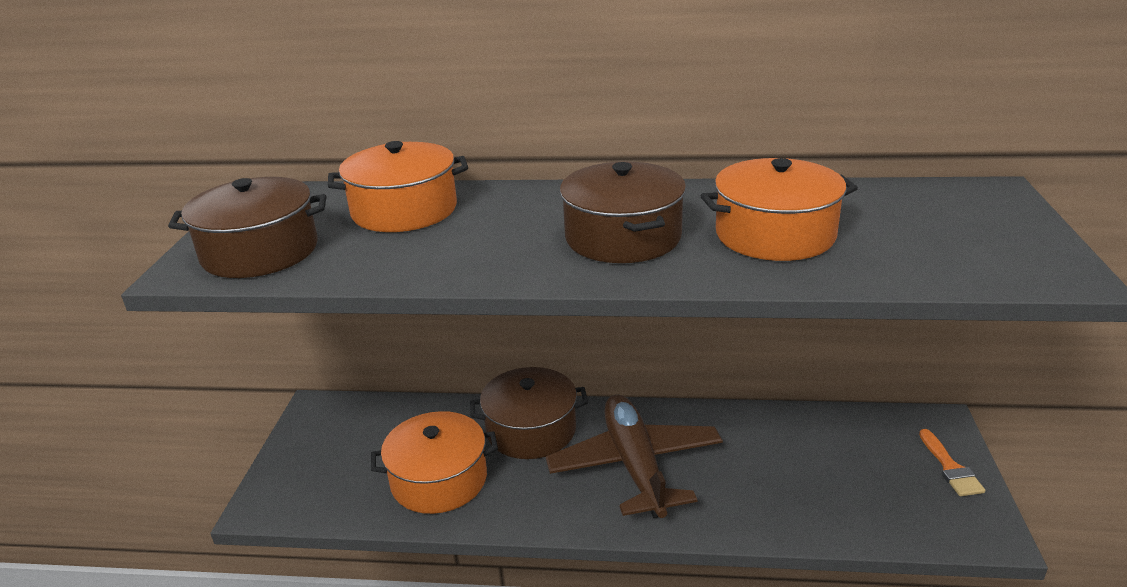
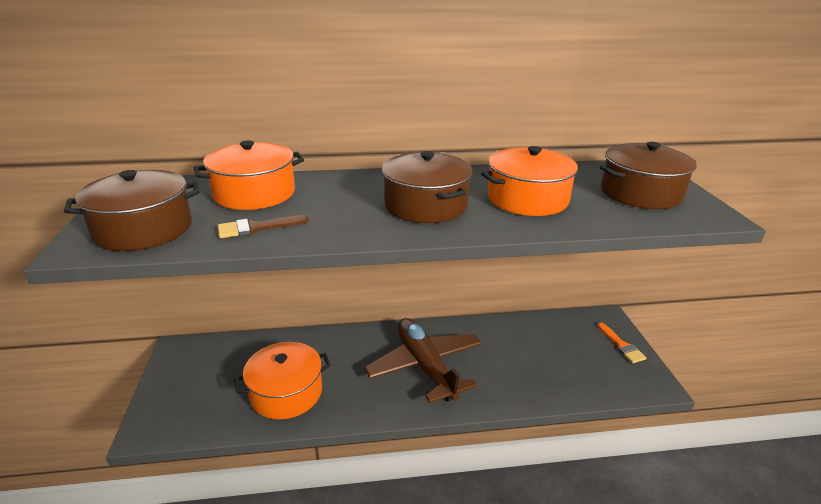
camera: 15 degrees left, 0 degrees up
(391, 257) = (256, 228): none -> brown brush
(531, 430) = (346, 349): brown pot -> brown pot (640, 193)

